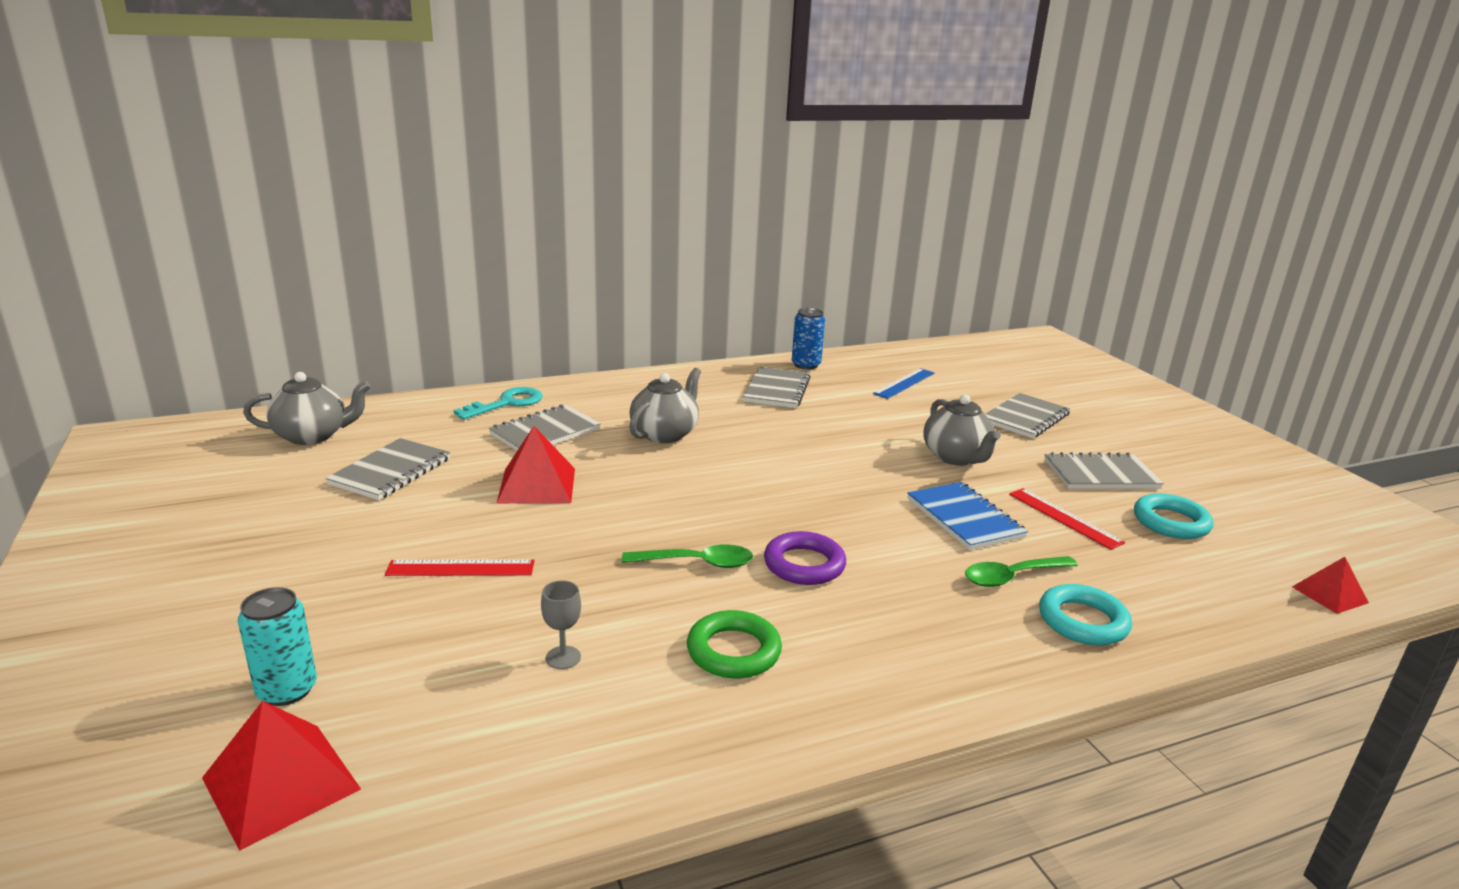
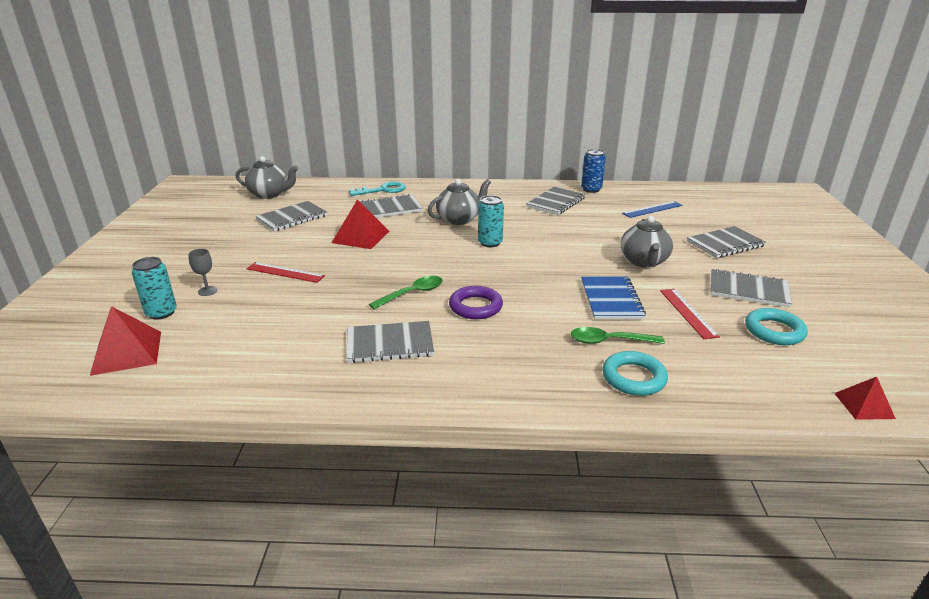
camera: 25 degrees right, 5 degrees up
(563, 657) = (297, 327): grey goblet -> grey goblet (207, 291)
(697, 563) = (412, 293): green spoon -> green spoon turned 60 degrees counterclockwise
(733, 651) = (390, 344): green ring -> grey notebook
(740, 463) = (490, 243): none -> turquoise can

